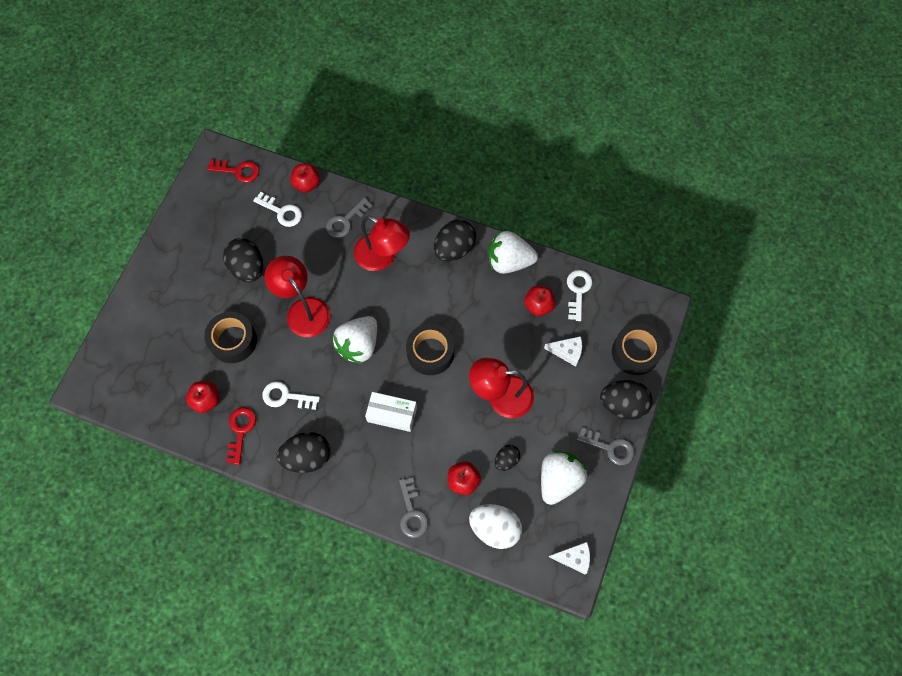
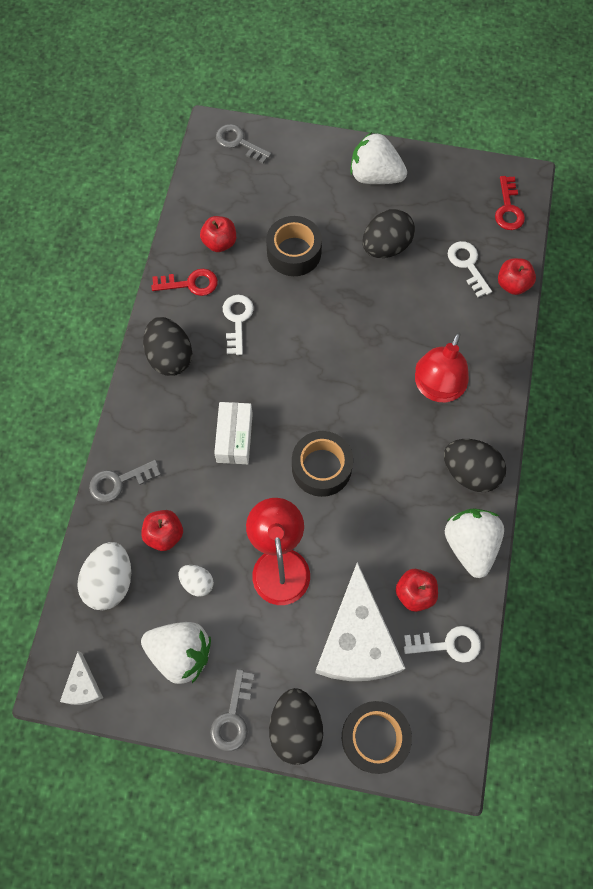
camera: 80 degrees right, 0 degrees up
(281, 211) = (467, 265): white key -> white key turned 135 degrees clockwise
(303, 309) = (347, 315): red lamp -> none
(346, 221) = (475, 337): grey key -> grey key (239, 143)
(359, 345) = (315, 384): white strawberry -> white strawberry (375, 176)
(506, 460) = (197, 582): black egg -> white egg
(567, 352) = (356, 641): white cheese -> white cheese, size x2.24

